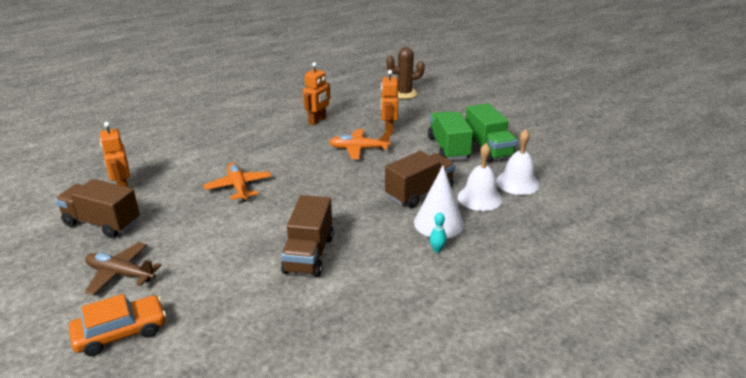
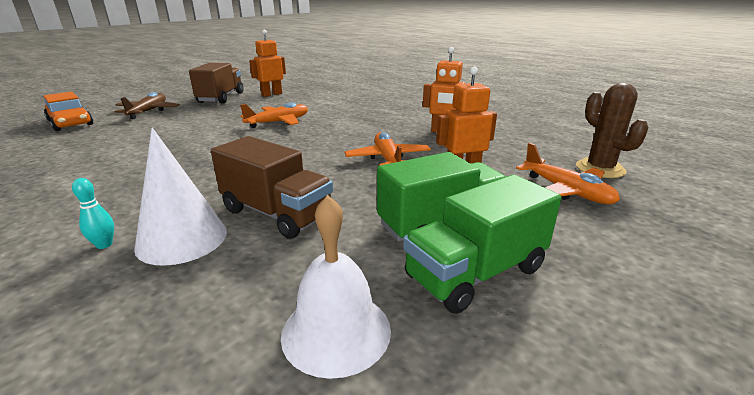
camera: 75 degrees right, 5 degrees down
(309, 254) = (140, 165): brown truck -> none
(426, 110) = (566, 191): none -> orange plane
(480, 198) = (263, 277): white bell -> none

